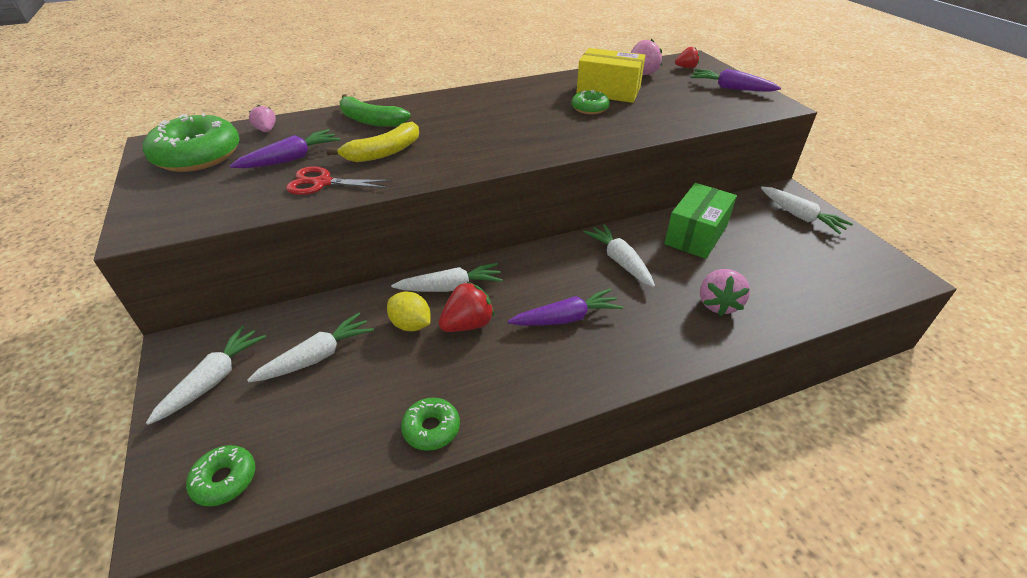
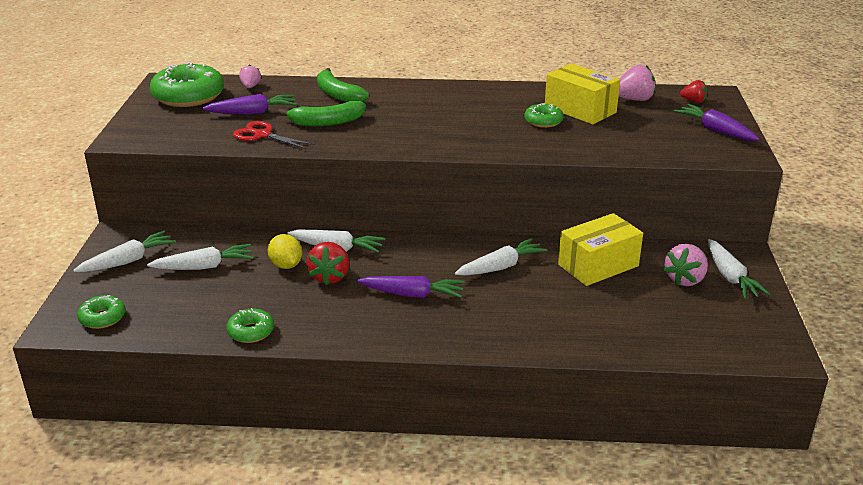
camera: 25 degrees right, 10 degrees down
(383, 152) = (327, 122): yellow banana -> green banana
(468, 324) = (329, 277): red strawberry -> red strawberry turned 105 degrees clockwise
(619, 261) = (501, 267): white carrot -> white carrot turned 60 degrees clockwise
(695, 235) = (598, 265): green box -> yellow box
(718, 304) = (558, 321): pink strawberry -> pink strawberry (685, 279)

